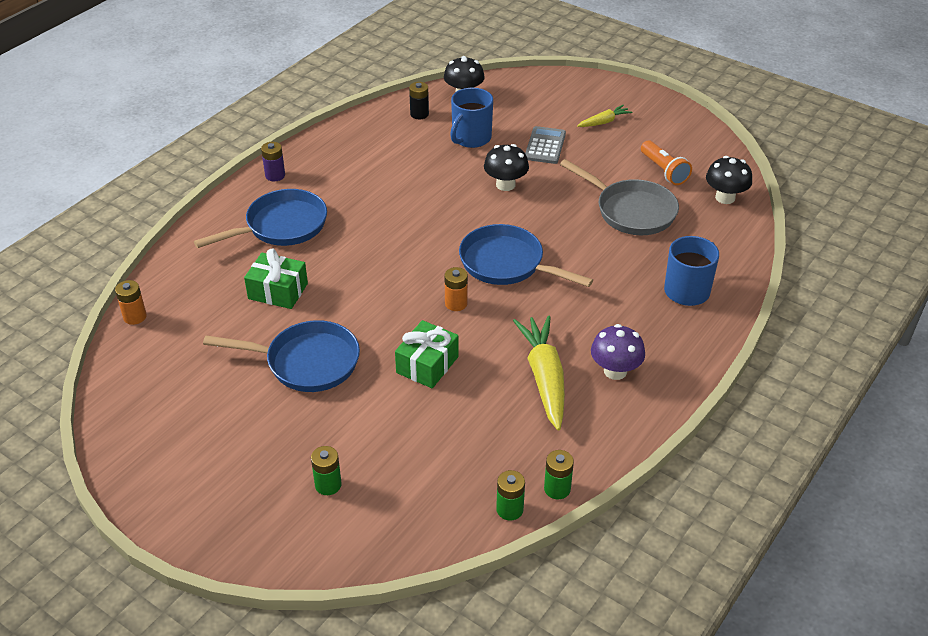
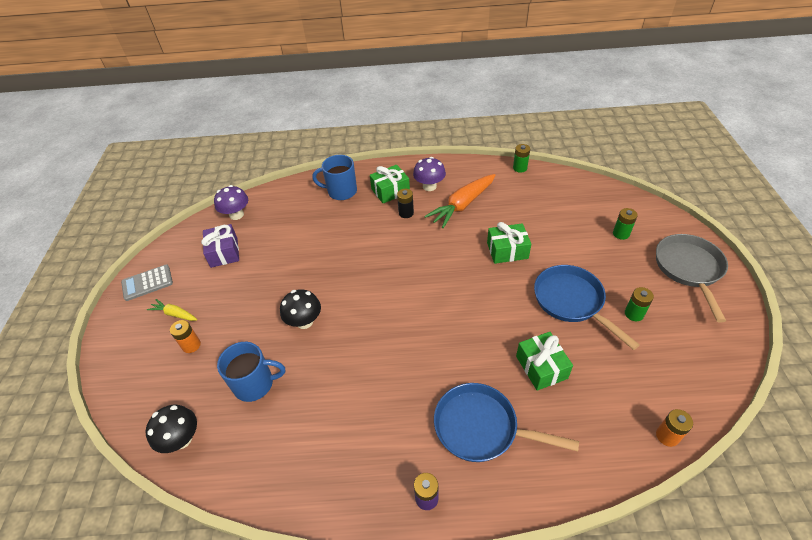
camera: 125 degrees left, 5 degrees up
(419, 114) = (239, 452): black battery -> black battery (406, 213)
(456, 303) = (449, 270): orange battery -> orange battery (191, 345)
(506, 264) = (390, 270): blue pan -> none
(509, 509) = (548, 174): green battery -> green battery (634, 314)
(544, 378) = (462, 205): yellow carrot -> orange carrot
(545, 146) = (234, 329): grey calculator -> grey calculator (147, 283)
(631, 211) = (284, 245): grey pan -> grey pan (689, 269)
(643, 331) = (390, 191): none -> green gift
(664, 171) = (224, 252): orange flashlight -> purple gift
(725, 197) = (236, 215): black mushroom -> purple mushroom

